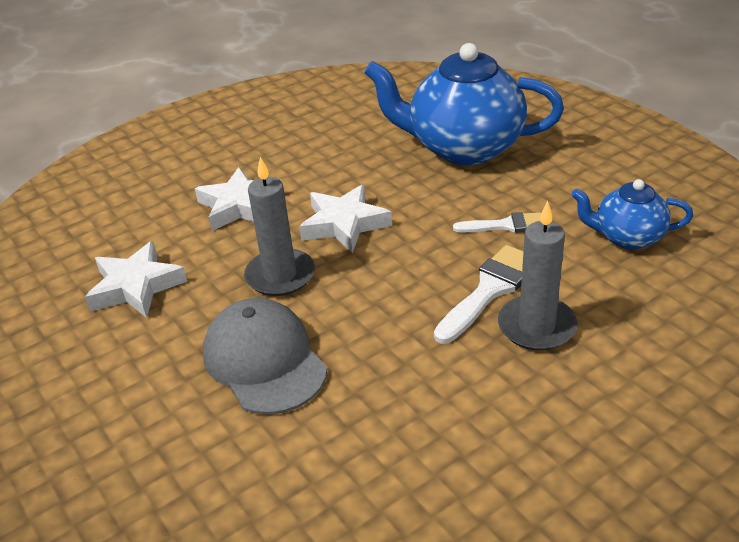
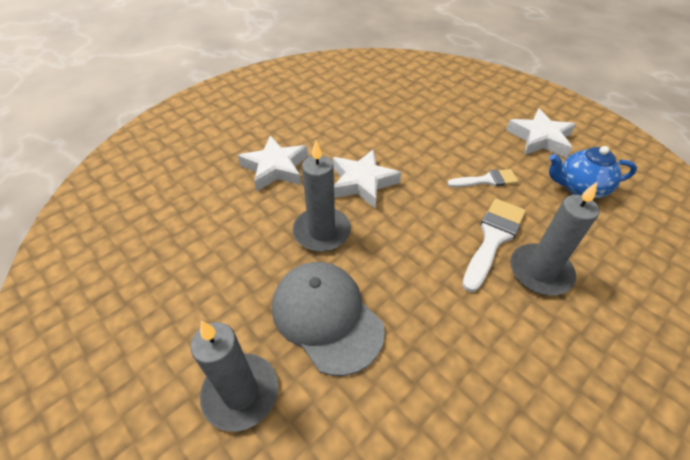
camera: 10 degrees left, 10 degrees up
(136, 286) = (201, 247): white star -> white star (540, 138)
(154, 424) = (240, 393): none -> grey candle
(463, 148) = (435, 116): blue teapot -> none

